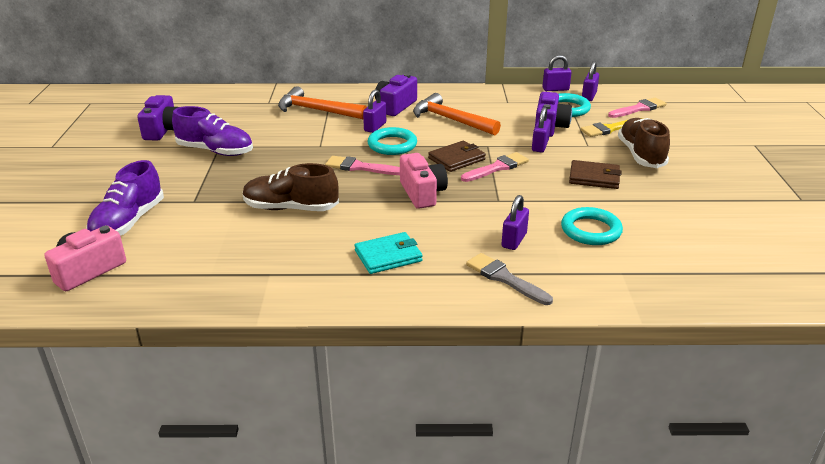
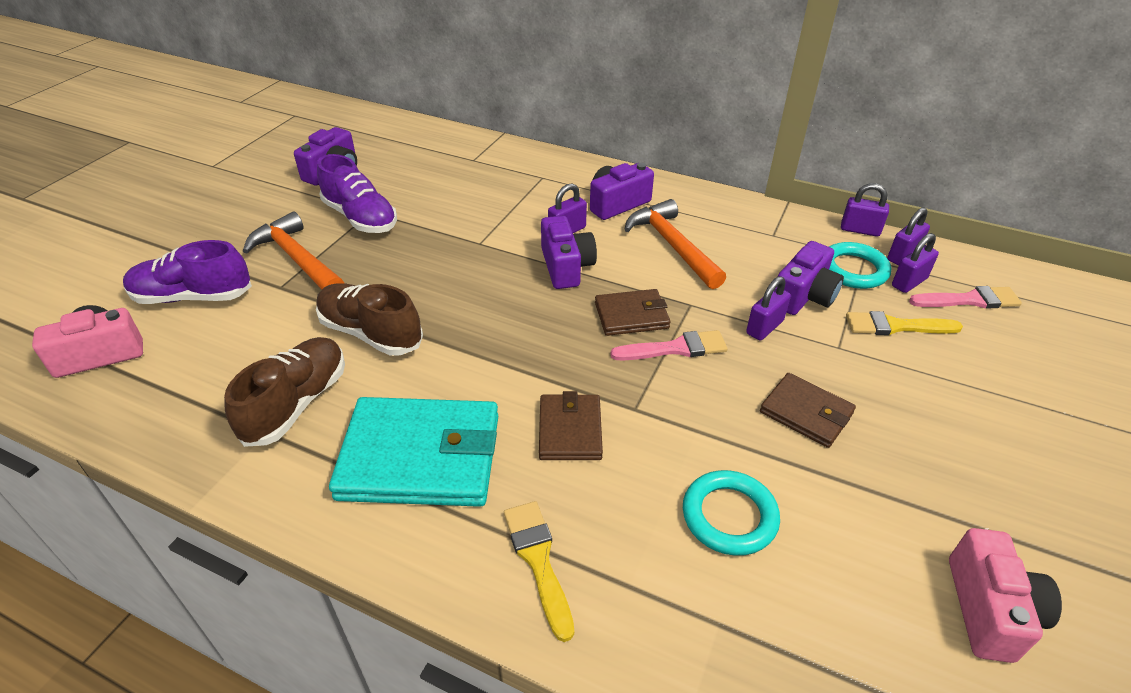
camera: 25 degrees right, 10 degrees up
(128, 222) = (193, 297): purple shoe -> purple shoe turned 45 degrees clockwise
(316, 110) = (517, 186): orange hammer -> orange hammer (297, 259)
(359, 167) = (499, 292): pink brush -> none
(388, 256) = (420, 456): turquoise wallet -> turquoise wallet, size x1.84
(392, 145) = (566, 267): turquoise ring -> purple camera
(422, 193) = (543, 361): pink camera -> pink camera (989, 610)
(469, 219) = (570, 430): none -> brown wallet
(504, 278) = (538, 560): grey brush -> yellow brush
(514, 240) = (603, 492): purple padlock -> purple padlock (909, 282)
(641, 155) = (912, 392): brown shoe -> brown shoe (297, 403)

